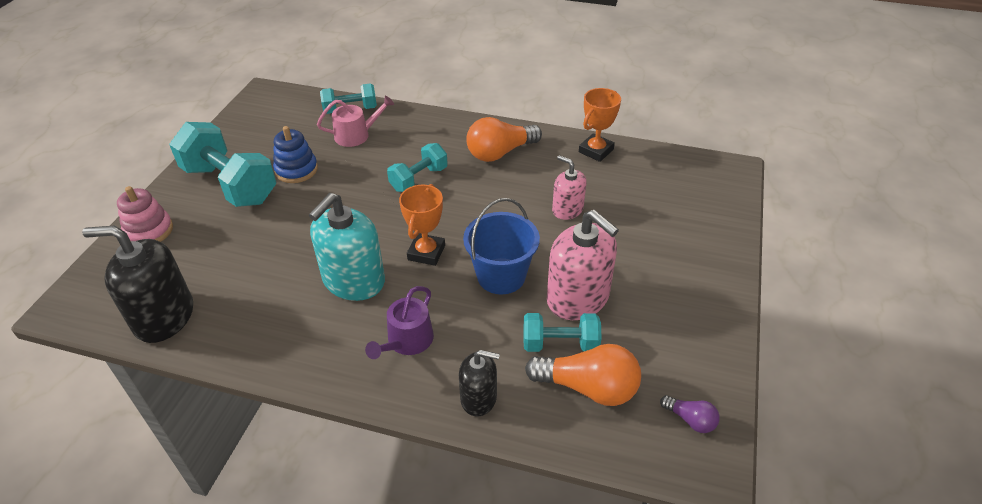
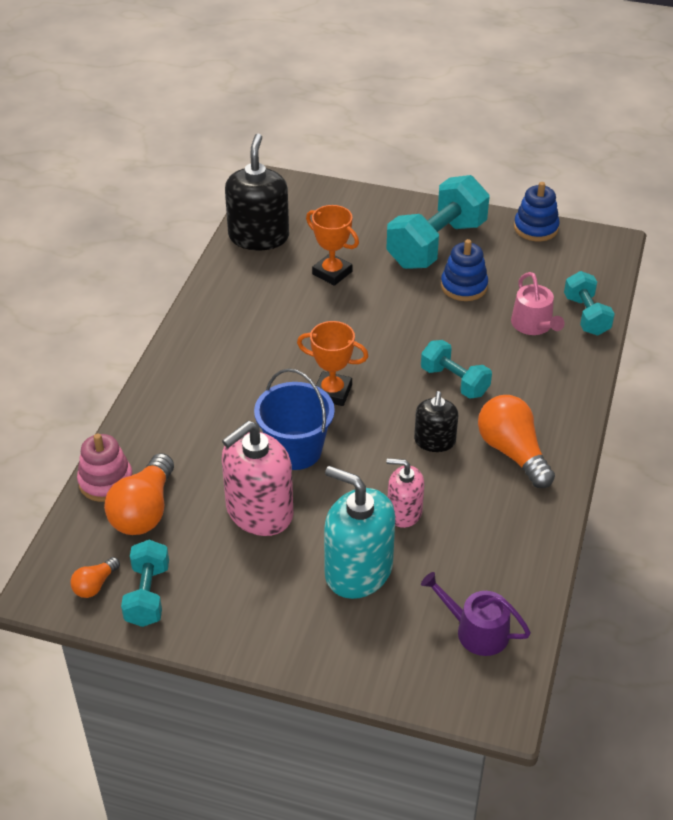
camera: 90 degrees right, 0 degrees up
(149, 231) = (366, 207): pink stacking toy -> pink stacking toy (106, 481)
(229, 127) = (536, 228): none -> blue stacking toy
(353, 281) = (294, 343): turquoise soap dispenser -> turquoise soap dispenser (358, 570)
(407, 341) = (215, 384): purple watering can -> purple watering can (476, 631)
(478, 398) = (145, 433): black soap dispenser -> black soap dispenser (434, 441)
(560, 344) = (199, 493): turquoise dumbbell -> turquoise dumbbell (148, 595)
(567, 209) = (404, 512): pink soap dispenser -> pink soap dispenser turned 120 degrees counterclockwise
(596, 151) = (527, 550): orange trophy -> orange trophy (332, 273)
(690, 420) = (95, 585): purple light bulb -> orange light bulb

